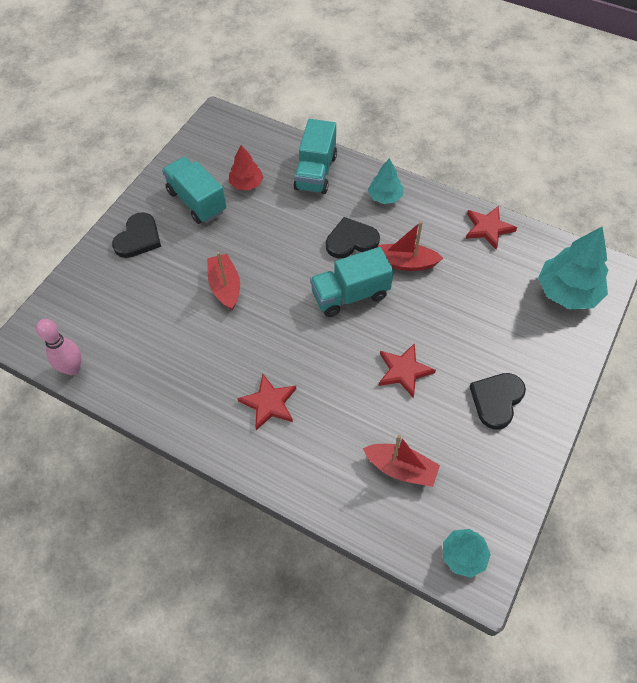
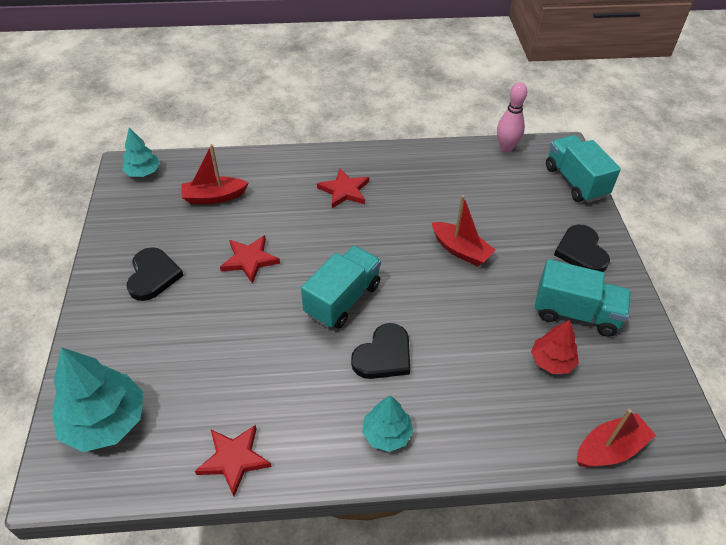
camera: 145 degrees right, 10 degrees down
(315, 172) = (494, 422): turquoise truck -> turquoise truck (575, 182)
(406, 263) = (308, 360): red boat -> red boat (610, 449)

